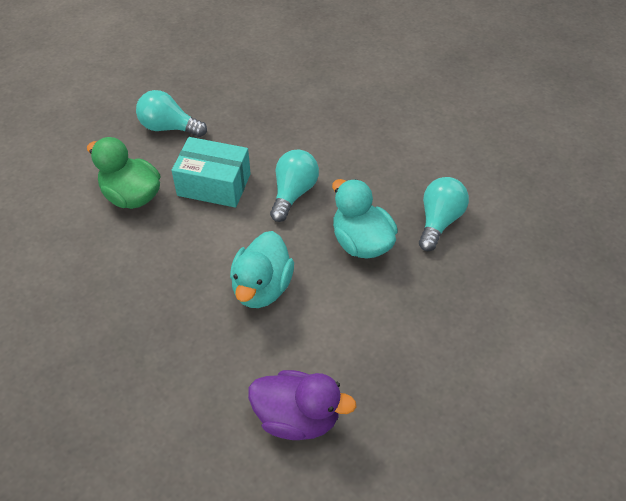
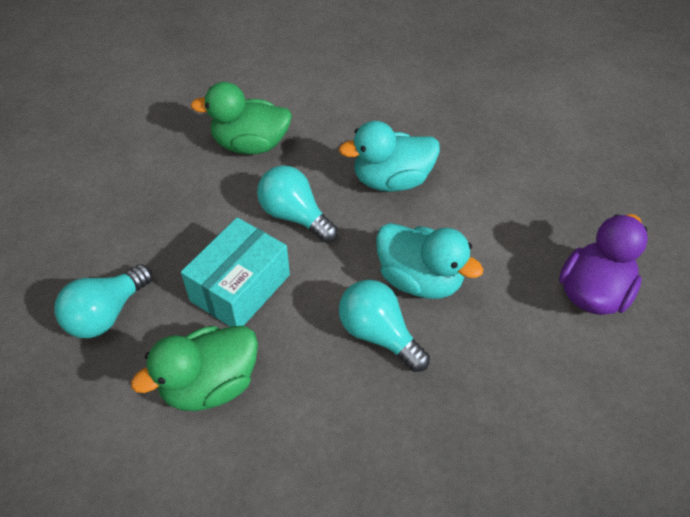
camera: 70 degrees left, 0 degrees up
(355, 144) = (250, 145): none -> green duck
(439, 221) = (390, 117): turquoise light bulb -> turquoise light bulb (378, 334)

